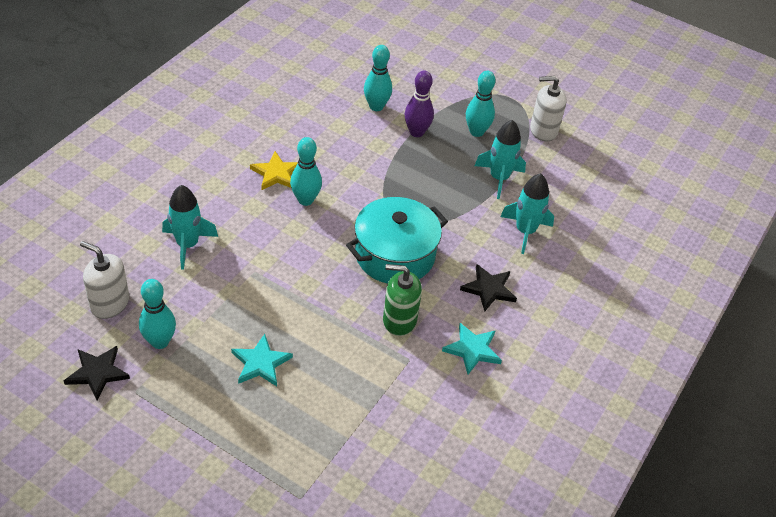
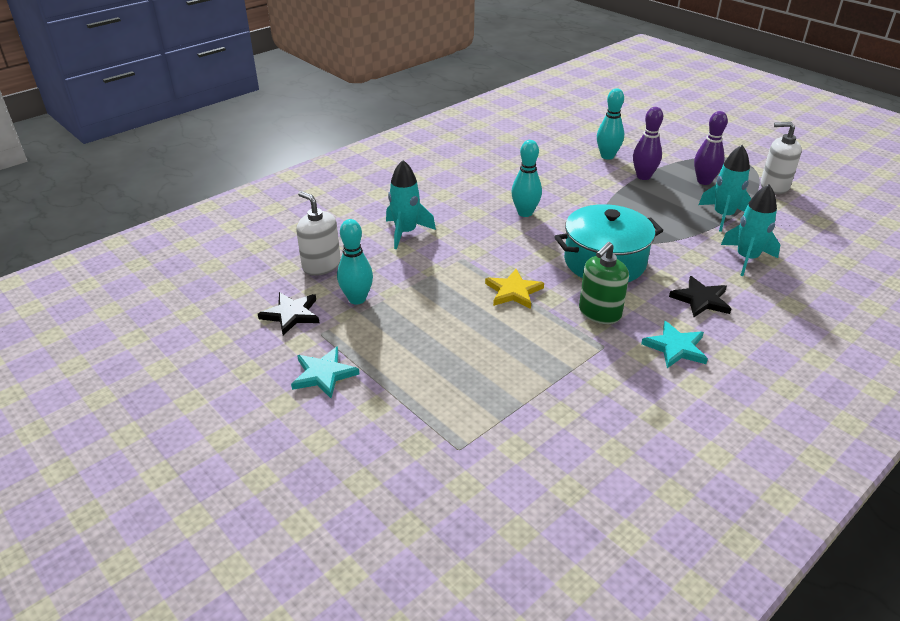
camera: 20 degrees right, 10 degrees down
(260, 363) = (448, 328): turquoise star -> turquoise star (323, 374)
(276, 173) = (502, 192): yellow star -> yellow star (513, 291)
(399, 320) = (599, 313): green soap dispenser -> green soap dispenser turned 75 degrees counterclockwise
(476, 132) = (704, 181): turquoise bowling pin -> purple bowling pin

